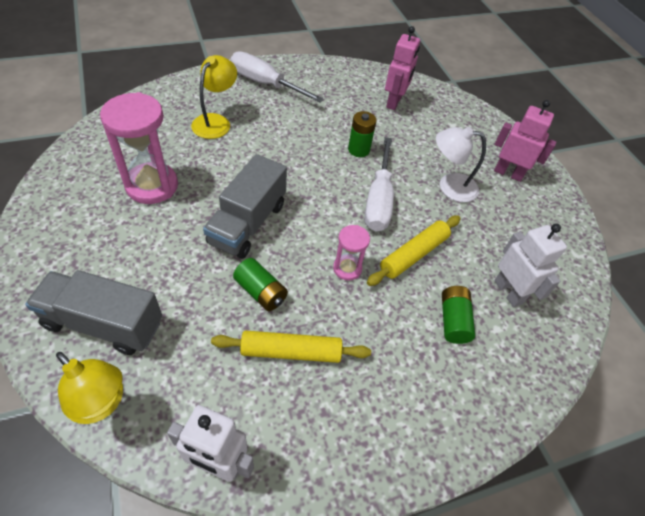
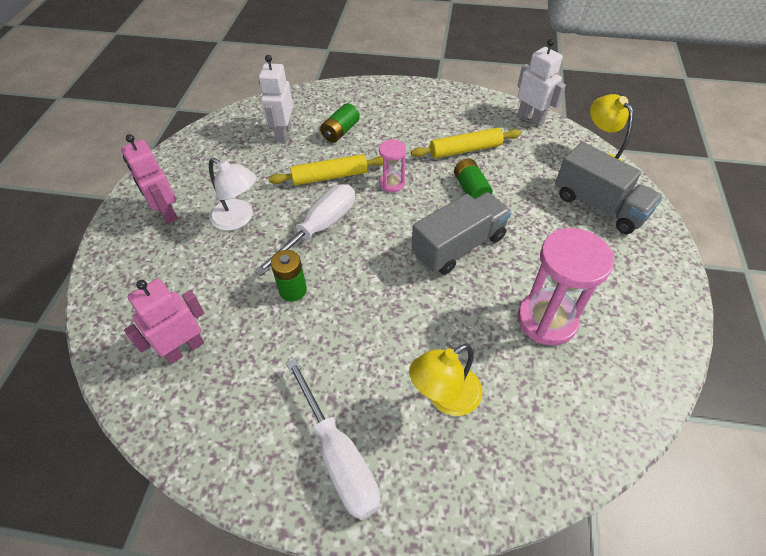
camera: 145 degrees left, 0 degrees up
(291, 352) = (465, 150): yellow rolling pin -> yellow rolling pin turned 45 degrees counterclockwise

